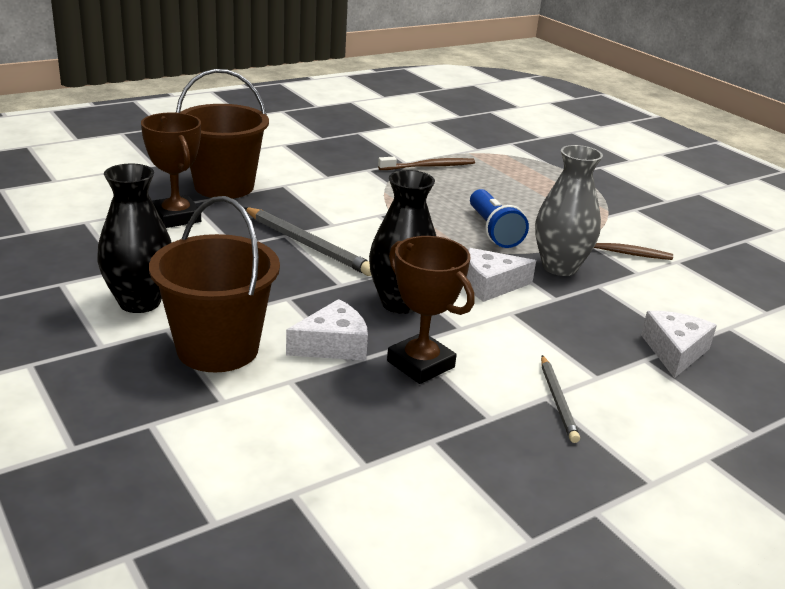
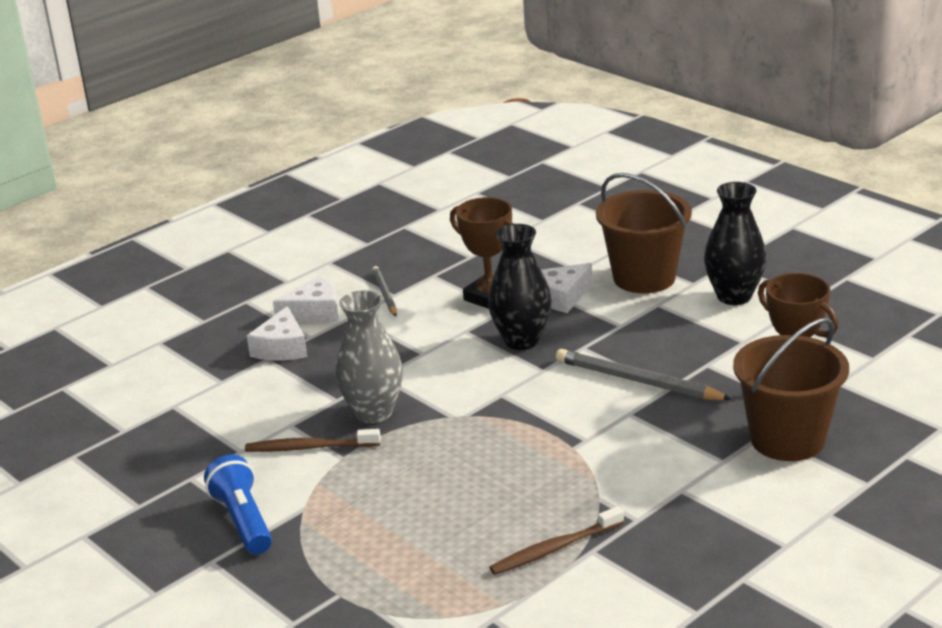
camera: 175 degrees right, 0 degrees up
(490, 285) = (443, 376): white cheese -> white cheese (314, 312)
(493, 231) = (448, 446): blue flashlight -> blue flashlight (243, 521)

